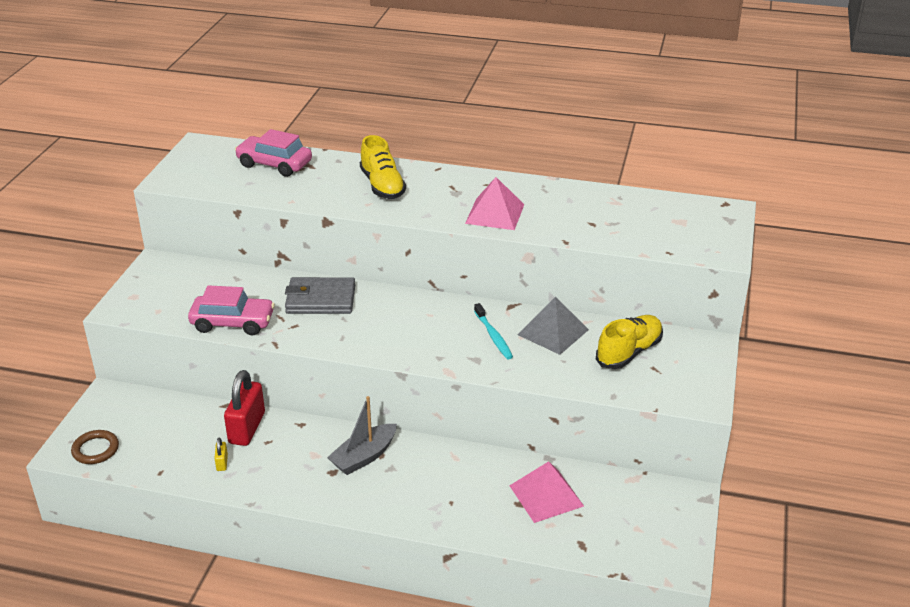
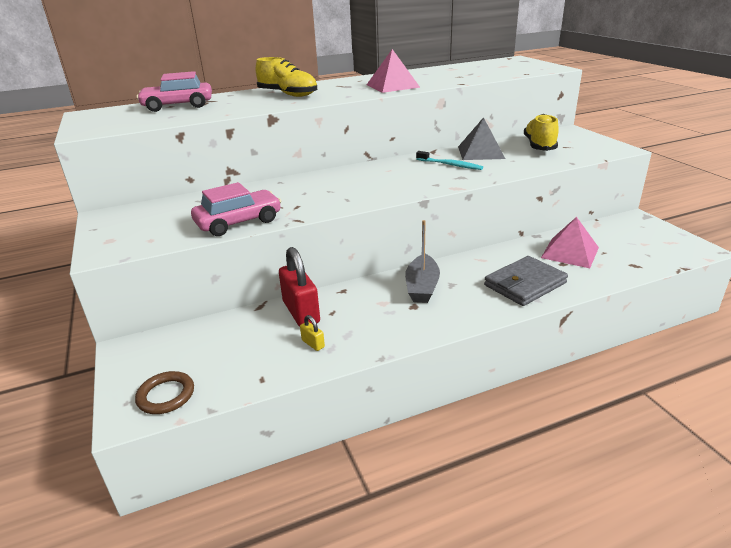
camera: 35 degrees left, 5 degrees down
(320, 299) = (294, 188): grey wallet -> grey wallet (525, 284)

